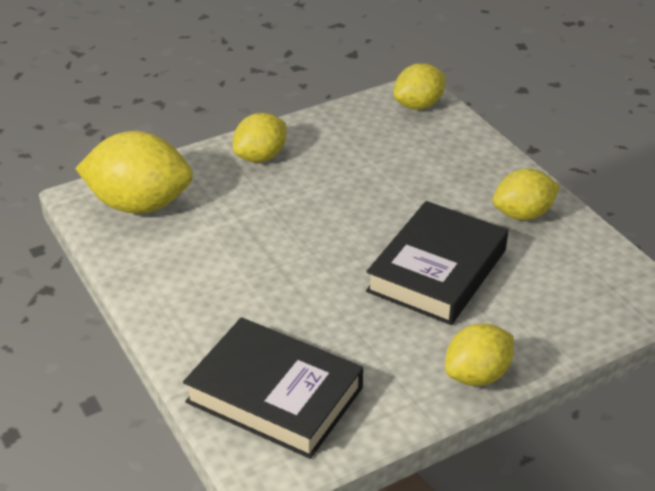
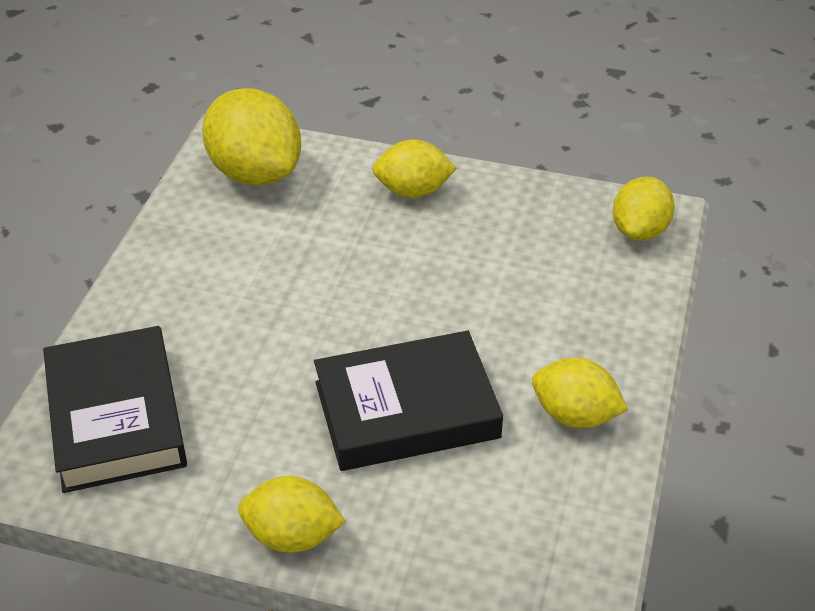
camera: 45 degrees right, 5 degrees up
(418, 105) = (639, 231): yellow lemon -> yellow lemon turned 75 degrees counterclockwise

